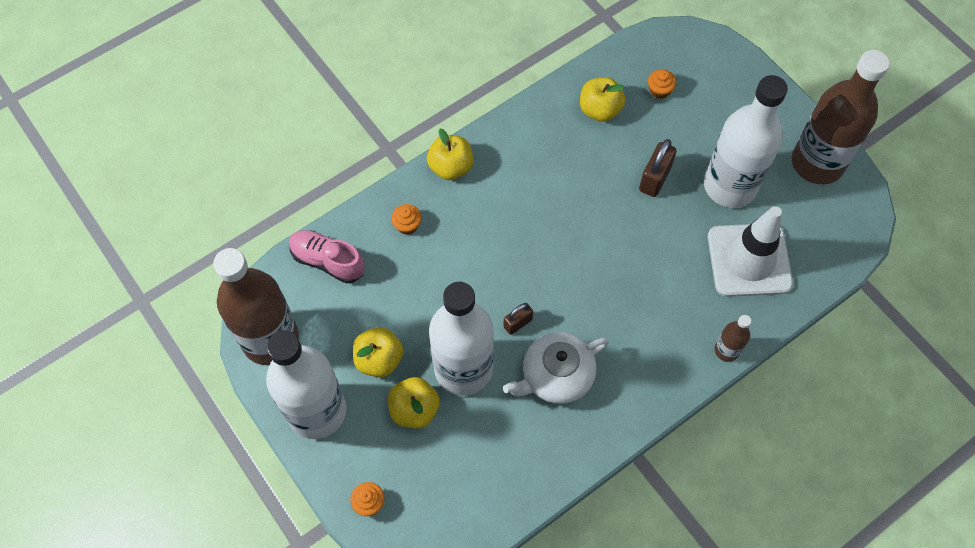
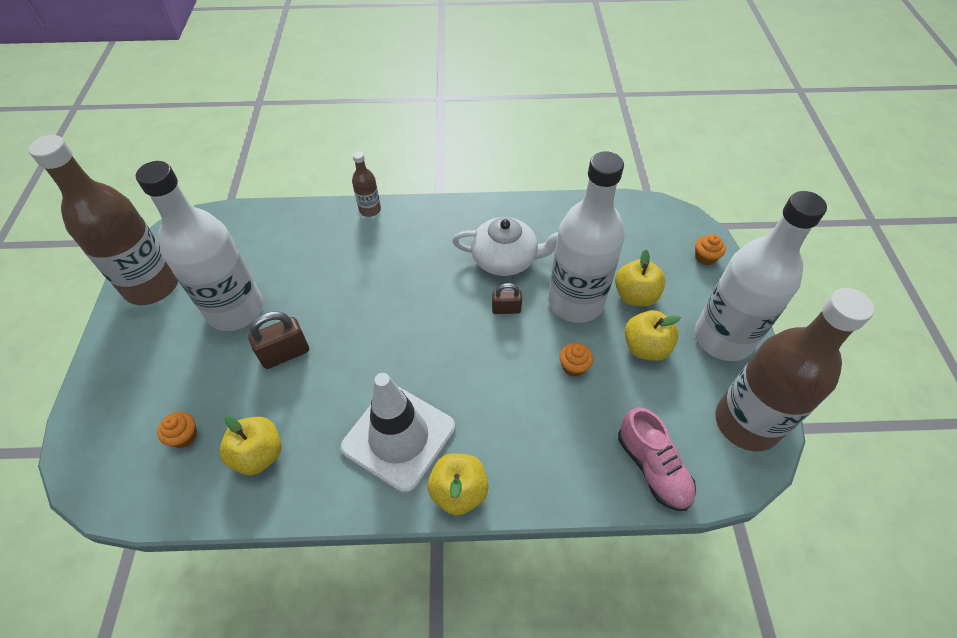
camera: 145 degrees left, 10 degrees down
(407, 225) = (547, 455): orange cupcake -> orange cupcake (573, 366)
(749, 260) = (289, 251): white traffic cone -> white traffic cone (399, 437)

